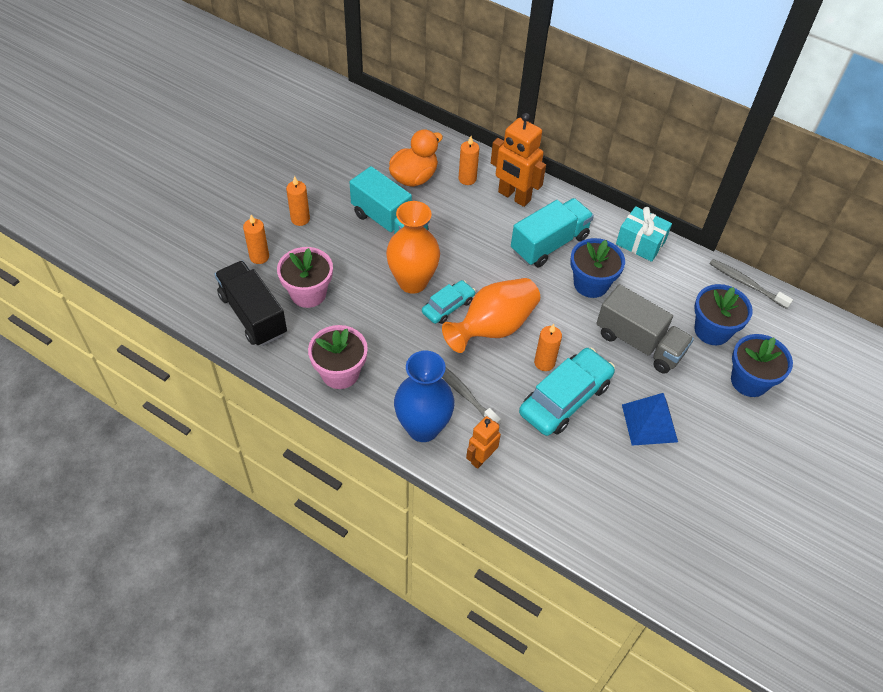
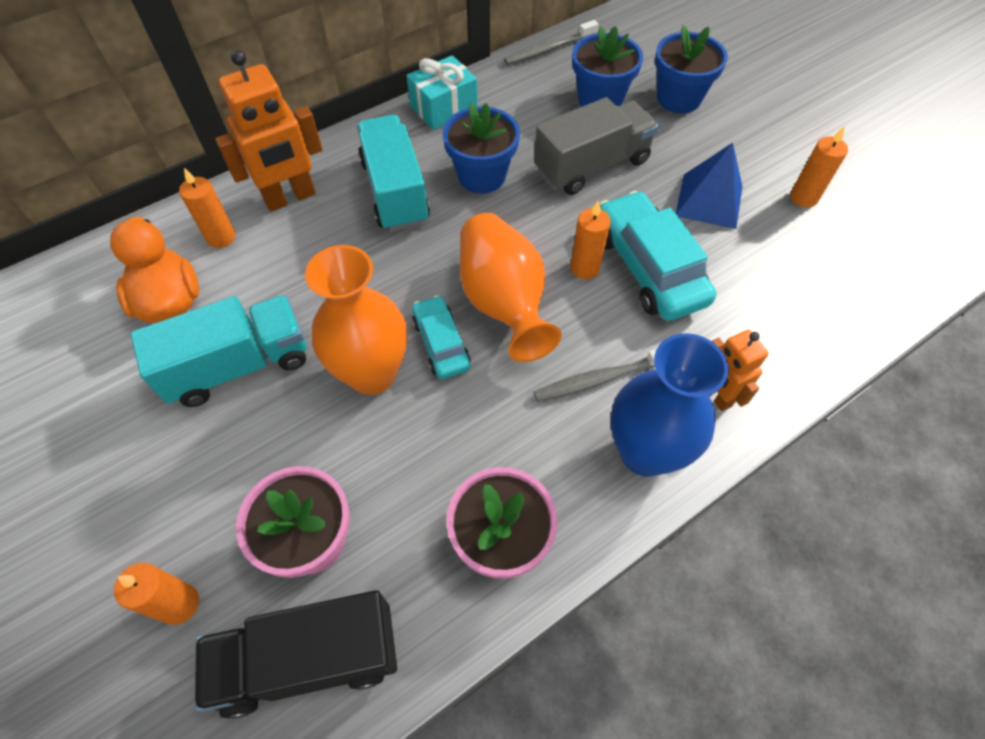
camera: 65 degrees left, 5 degrees up
(300, 219) = (139, 501): orange candle -> orange candle (803, 198)

